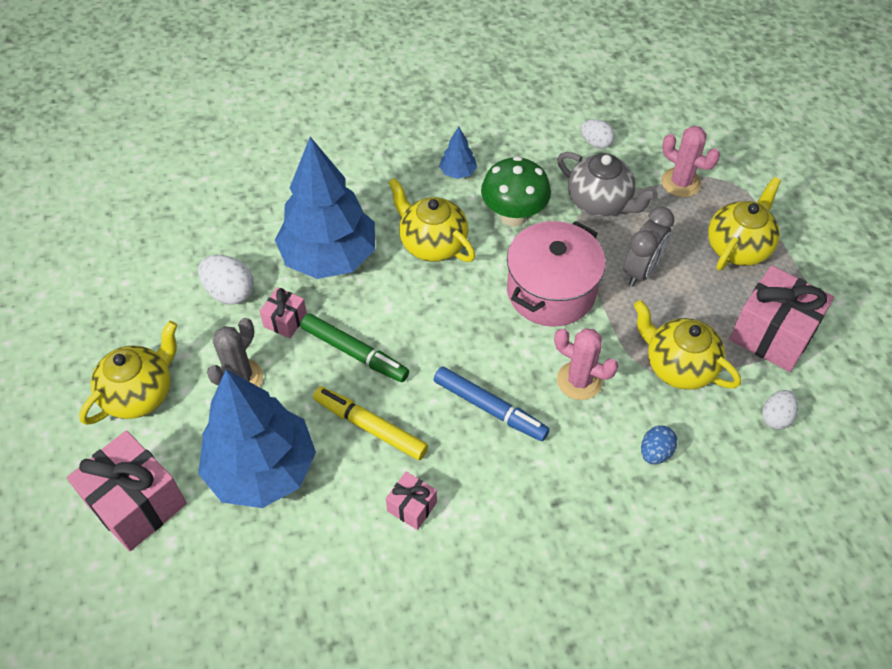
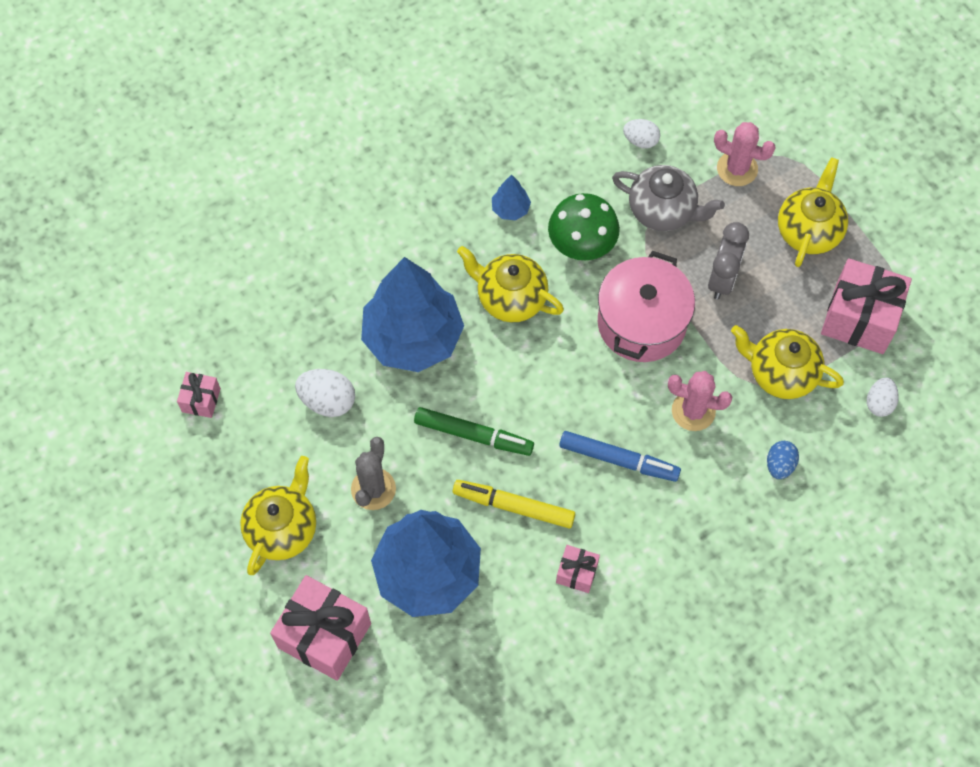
camera: 15 degrees left, 10 degrees up
(285, 320) = (394, 418): pink gift -> pink gift (201, 400)

